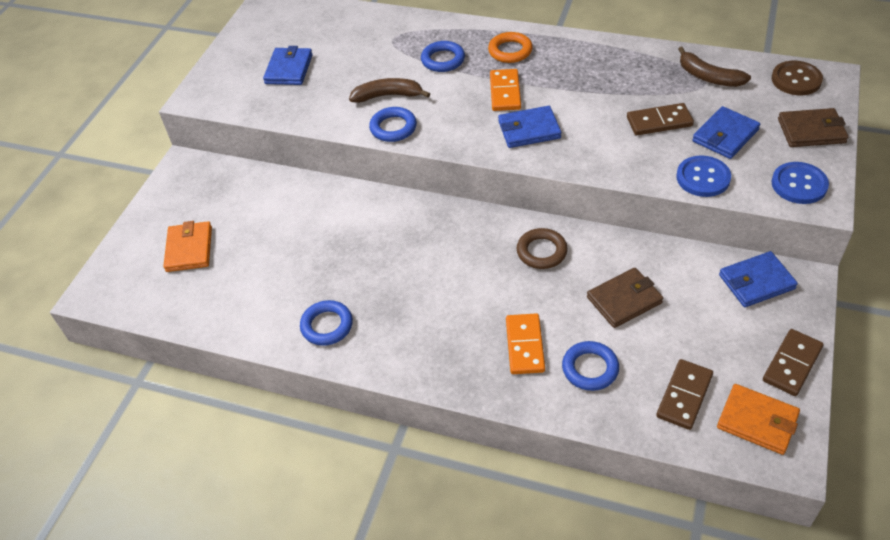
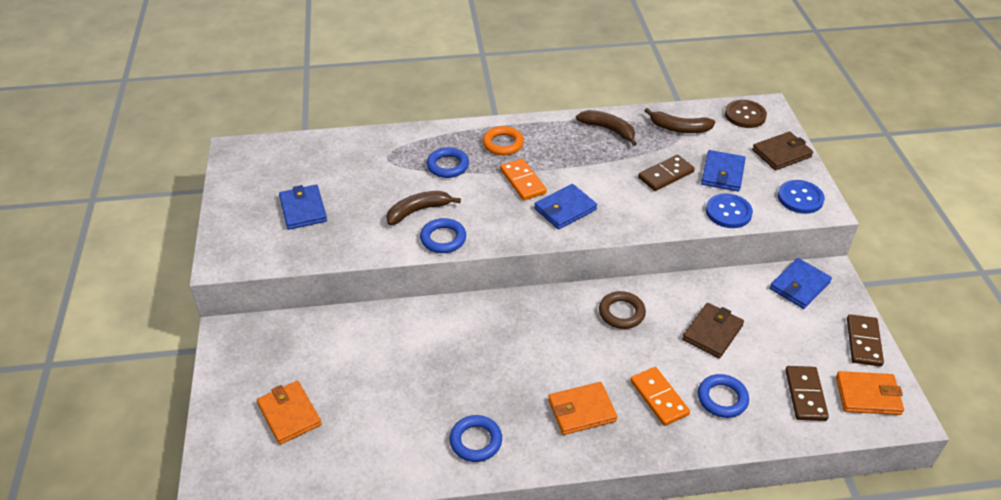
camera: 30 degrees left, 5 degrees down
(441, 332) = (582, 410): none -> orange wallet
(629, 61) = (608, 130): none -> brown banana

